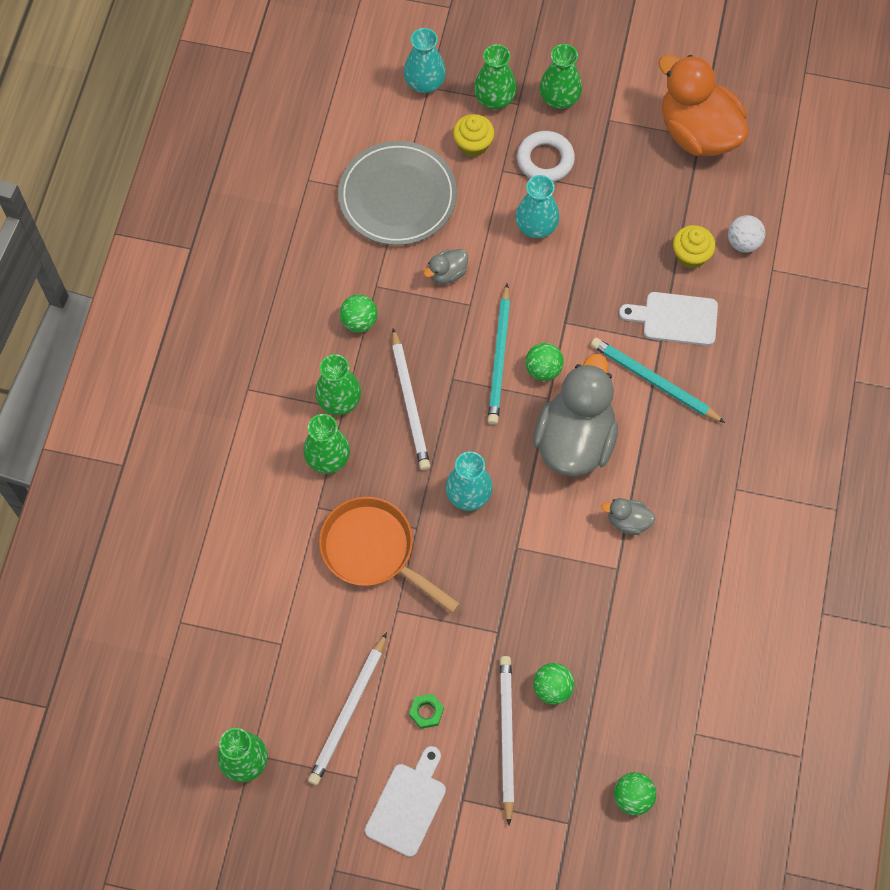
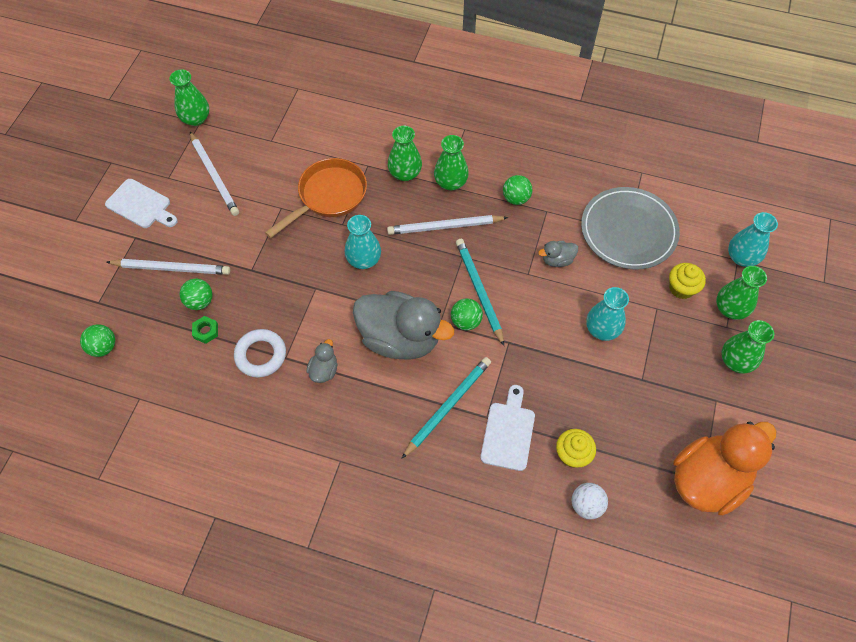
camera: 95 degrees right, 5 degrees down
(348, 711) = (214, 175): white pencil -> white pencil turned 150 degrees counterclockwise
(426, 712) = (202, 220): green nut -> green nut (206, 331)
(447, 273) = (557, 260): grey duck -> grey duck turned 75 degrees counterclockwise
(499, 357) = (479, 291): turquoise pencil -> turquoise pencil turned 60 degrees clockwise
(545, 160) = (669, 343): white ring -> white ring (261, 355)

